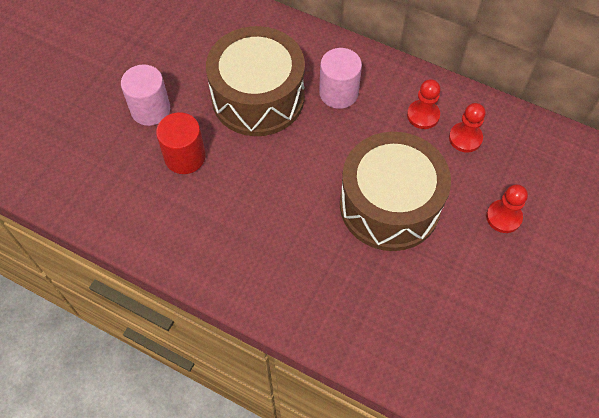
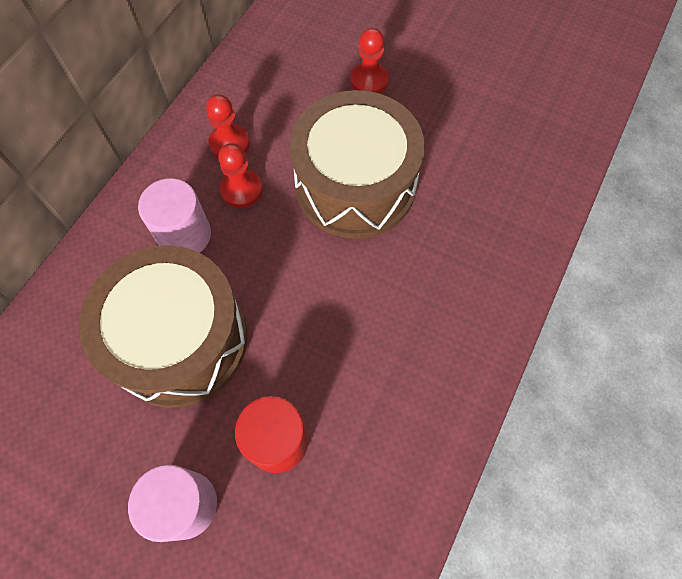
camera: 90 degrees left, 5 degrees up
(465, 138) = (265, 105): red pawn -> red pawn (241, 189)

